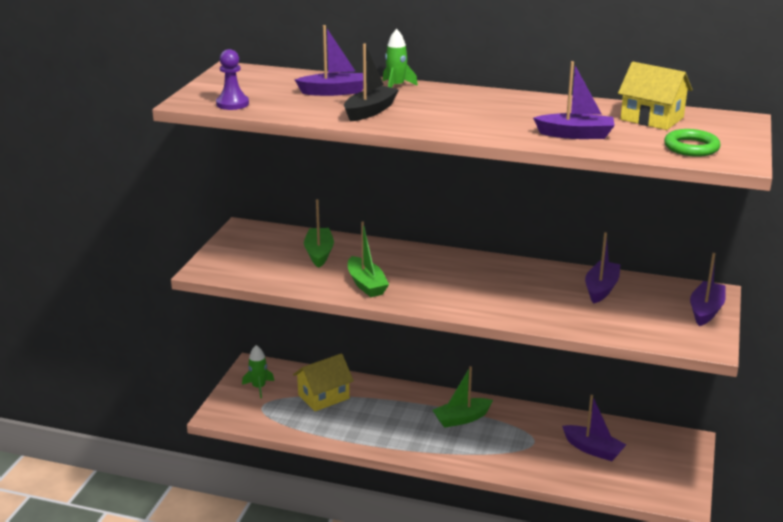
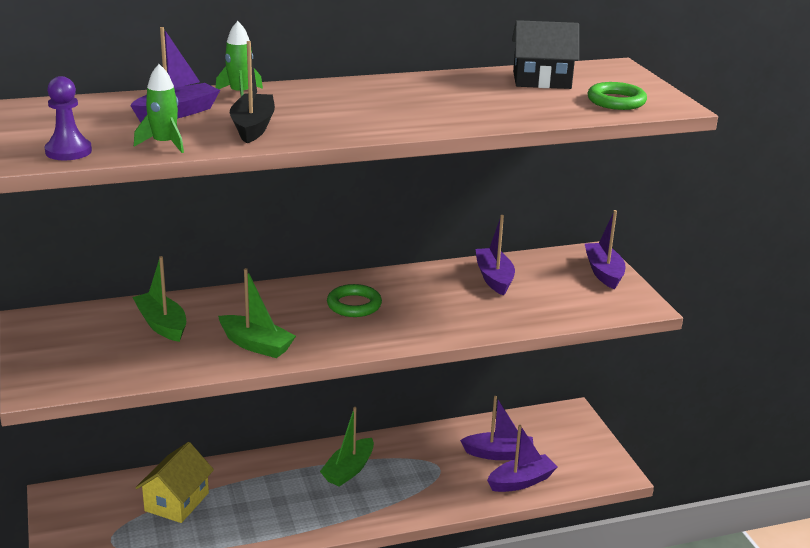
camera: 35 degrees left, 0 degrees up
(259, 387) = (87, 520): green rocket -> green rocket (164, 144)
(466, 277) = (354, 305): none -> green ring
(575, 135) = (499, 110): purple boat -> purple boat (521, 481)
(652, 118) = (541, 80): yellow house -> black house

